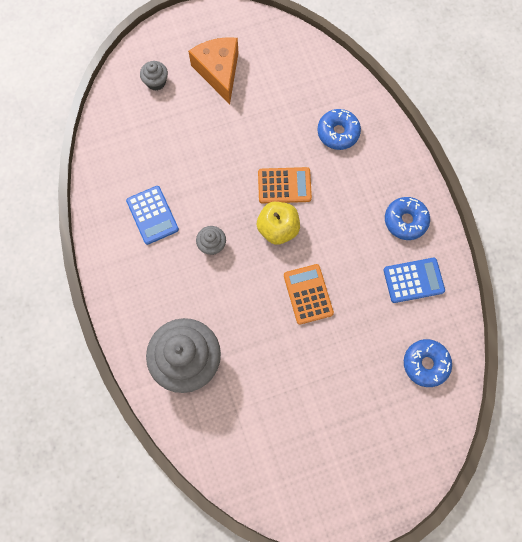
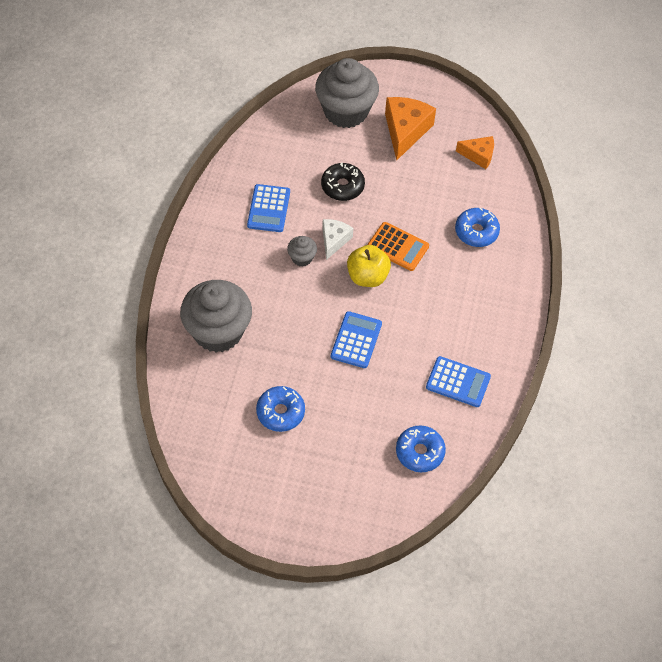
camera: 30 degrees right, 15 degrees down
(156, 82) = (345, 111): grey cupcake -> grey cupcake, size x2.28
(201, 156) = (342, 186): none -> black donut
(228, 212) = (334, 240): none -> white cheese
(293, 60) = (478, 155): none -> orange cheese
(308, 294) = (356, 340): orange calculator -> blue calculator
(405, 221) = (486, 332): blue donut -> blue donut (280, 412)

